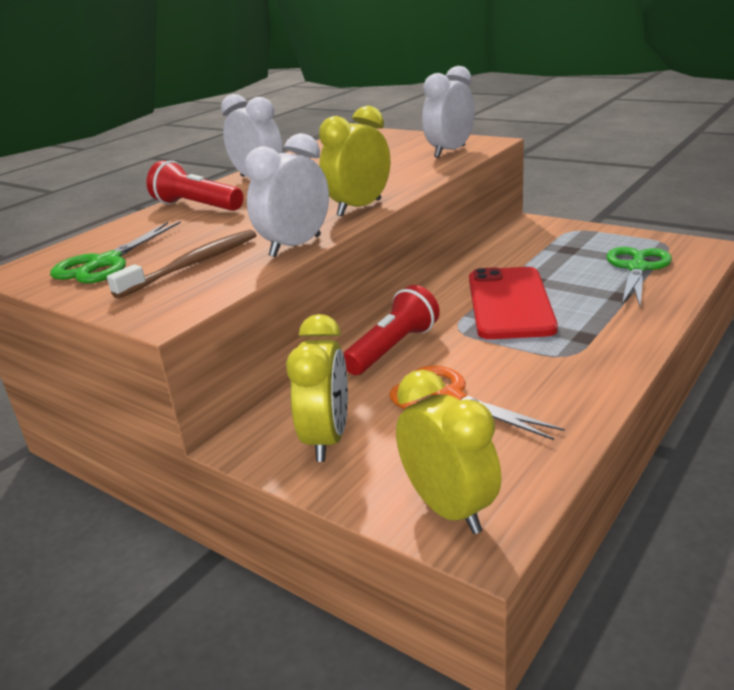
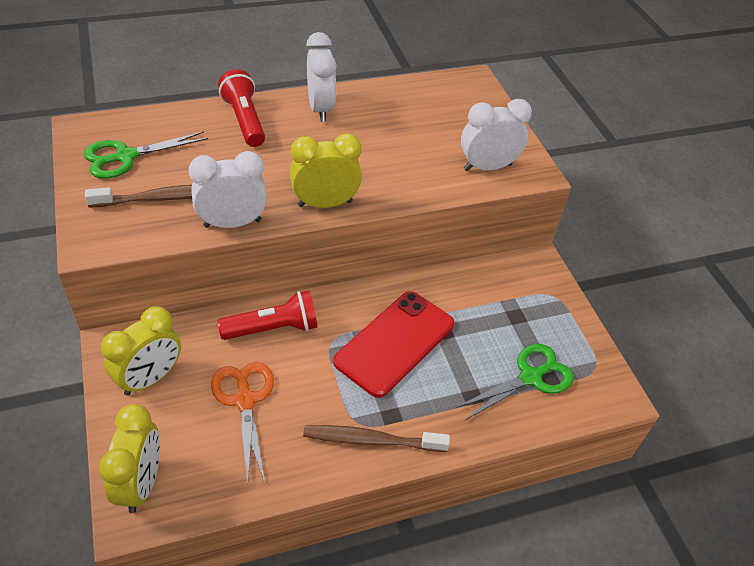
camera: 30 degrees right, 20 degrees up
(596, 357) = (371, 440): none -> brown toothbrush

